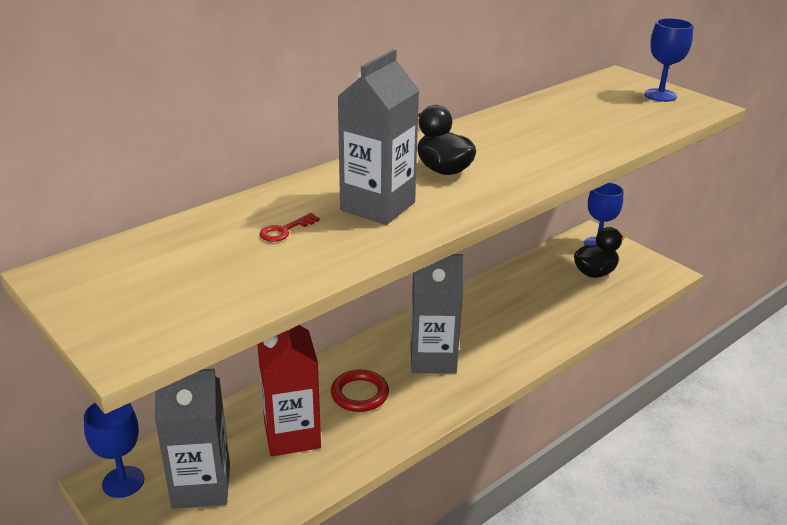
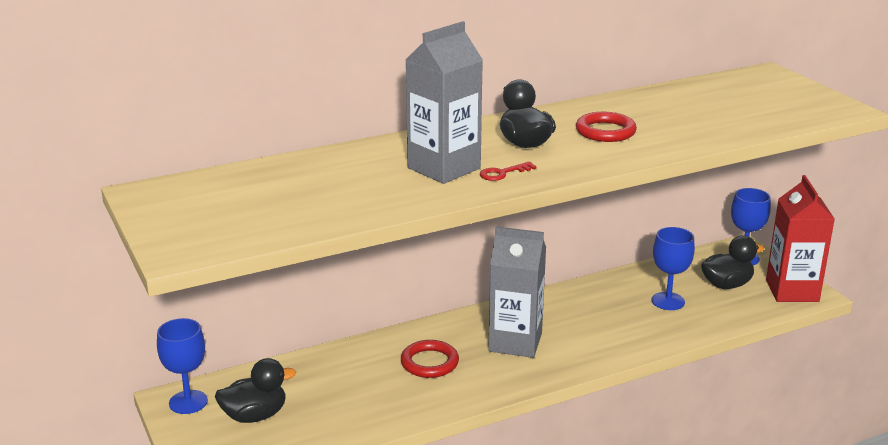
camera: 15 degrees right, 5 degrees down
(201, 486) = (255, 416): grey carton -> black duck
(284, 230) = (349, 179): red key -> red key (502, 173)
(292, 435) = (352, 387): red carton -> red carton (792, 291)
(512, 149) = (605, 131): none -> red ring
(660, 95) = (799, 95): blue goblet -> blue goblet (668, 301)

